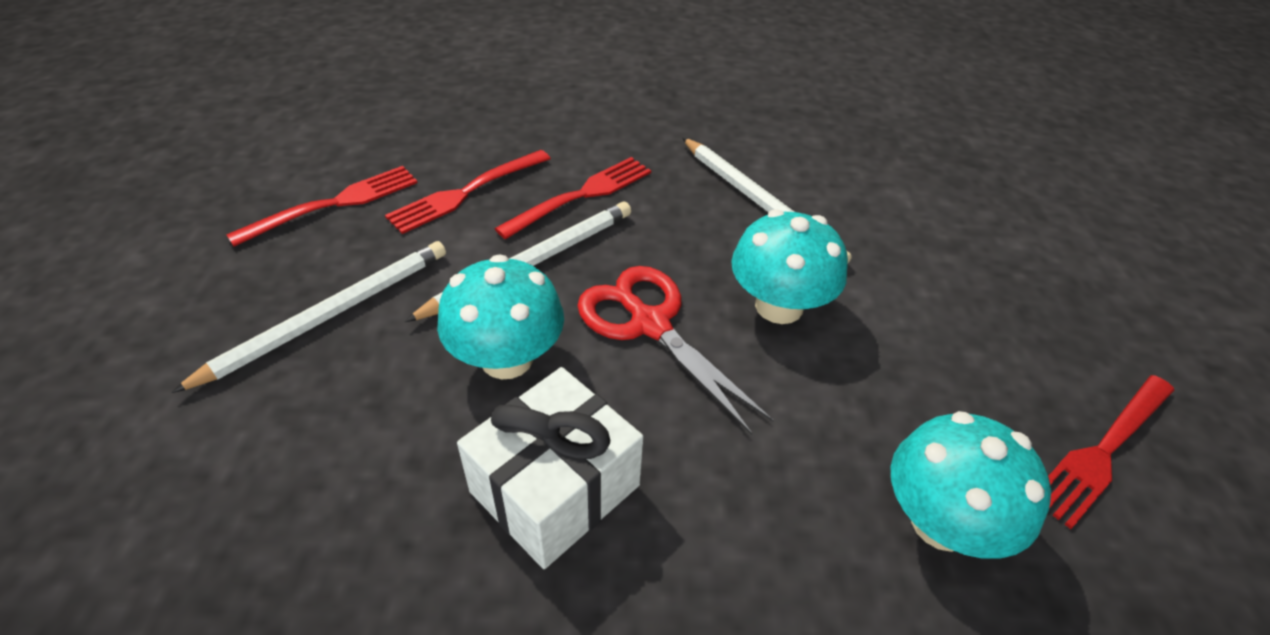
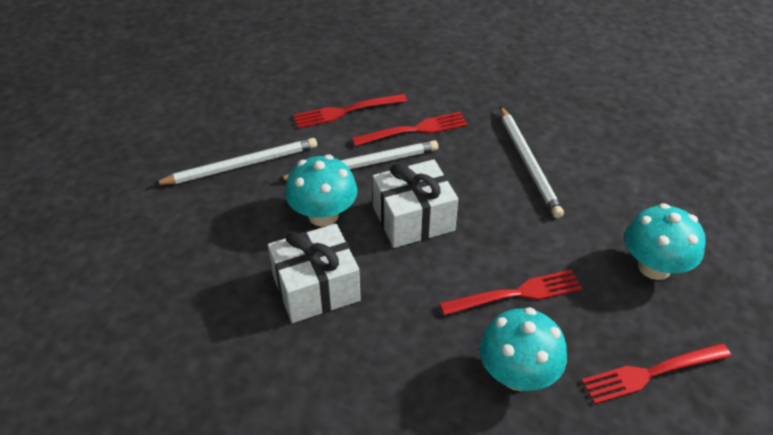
camera: 25 degrees right, 0 degrees up
(333, 204) = (268, 101): red fork -> red fork (516, 294)
(650, 324) = (413, 219): red scissors -> white gift
(779, 306) = (499, 230): turquoise mushroom -> turquoise mushroom (654, 267)

